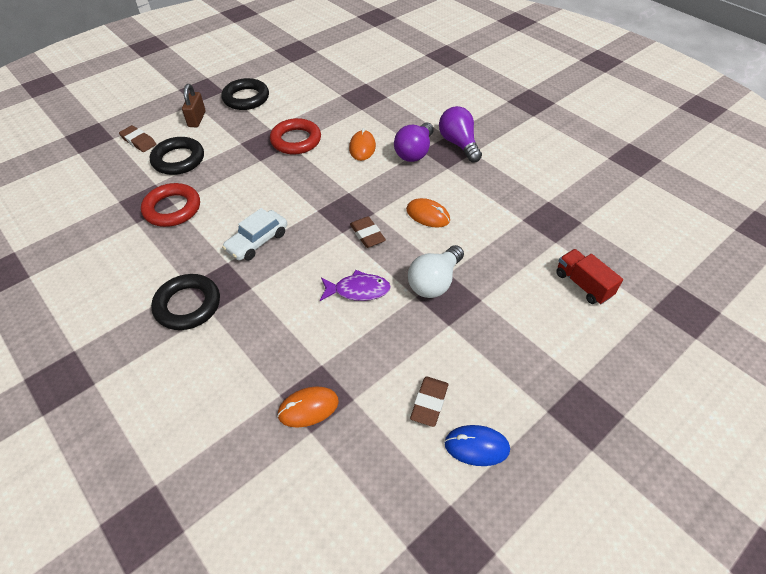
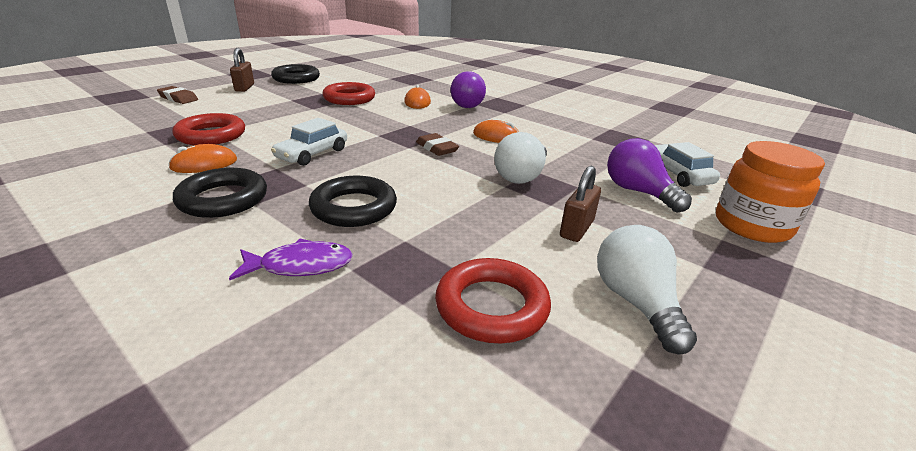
camera: 10 degrees left, 20 degrees down
(178, 160) = (222, 108): black ring -> black ring (354, 208)
(308, 408) = (394, 279): orange mouse -> orange mouse (204, 164)
(358, 290) = (437, 183): purple fish -> purple fish (300, 266)
(371, 441) = (491, 306): none -> red ring
(429, 403) = (556, 266): brown eraser -> none
(459, 144) = (510, 101): purple light bulb -> purple light bulb (638, 192)
(460, 359) = (576, 229): none -> brown padlock
(476, 446) = (636, 303): blue mouse -> white light bulb
(583, 284) = (677, 174): red truck -> white car
(615, 364) = (752, 226): none -> orange jar

